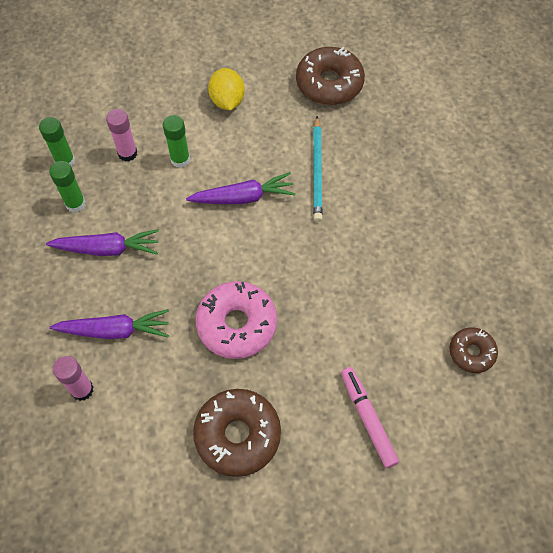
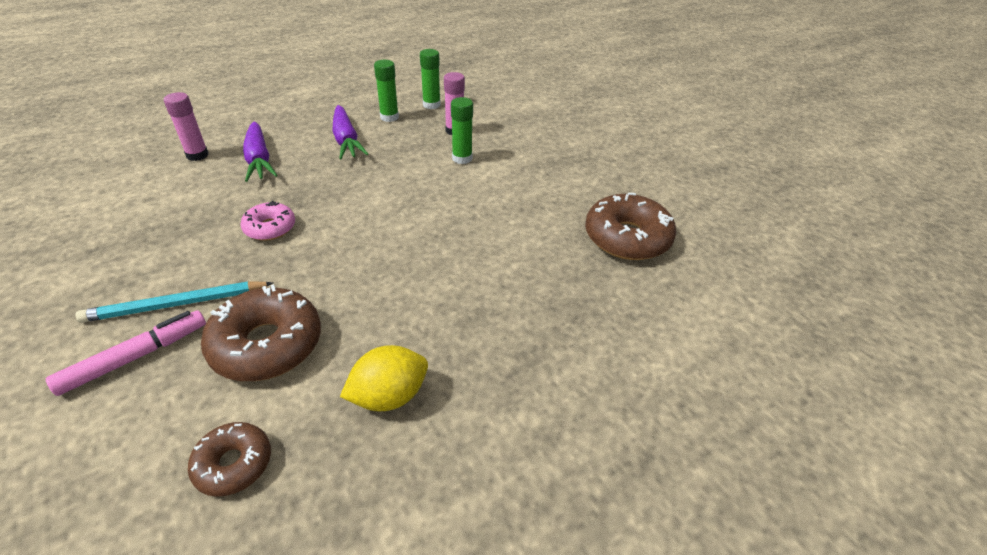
camera: 70 degrees right, 20 degrees down
(227, 101) = (551, 172): yellow lemon -> yellow lemon (389, 396)
(237, 324) = (270, 228): pink donut -> pink donut, size x0.58
(237, 435) = (133, 253): brown donut -> brown donut (267, 344)
(243, 197) = (432, 204): purple carrot -> none
(317, 171) = (492, 250): turquoise pencil -> turquoise pencil (176, 304)

